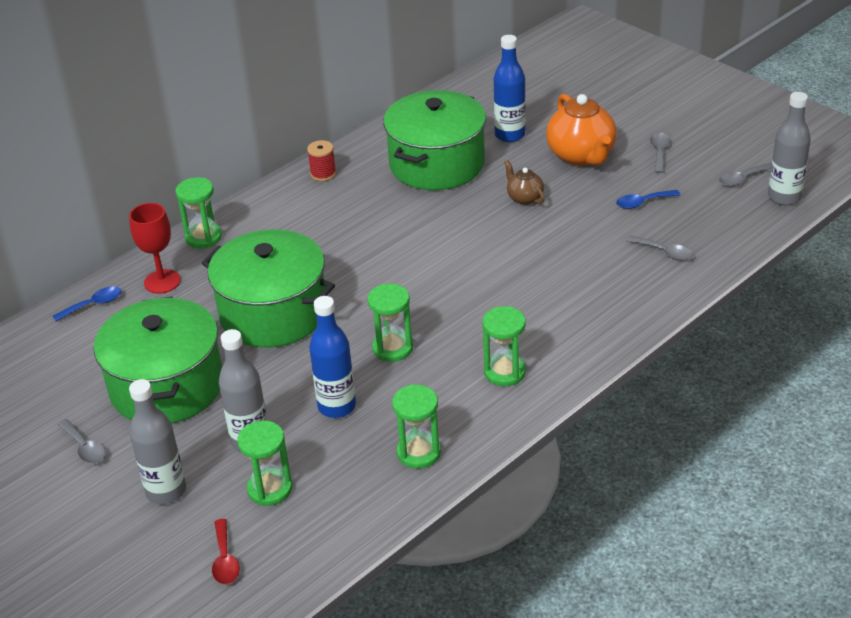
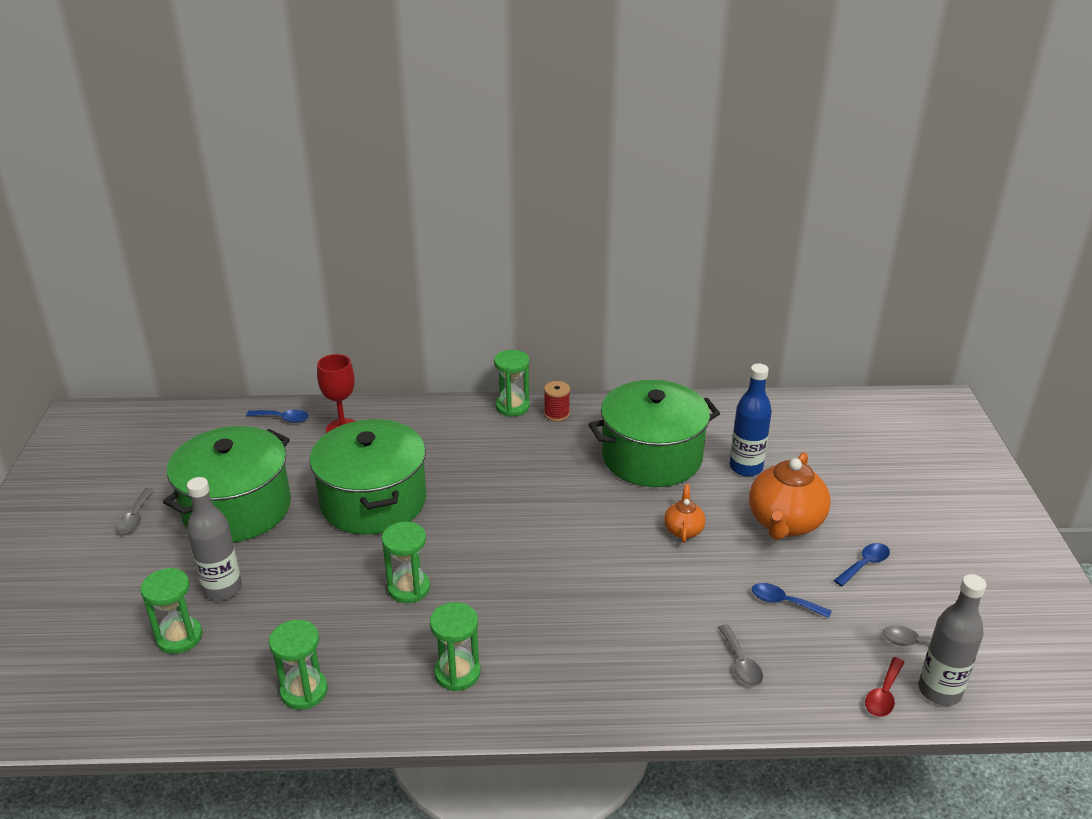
camera: 40 degrees right, 5 degrees down
(166, 491) = (127, 586): grey bottle -> none
(203, 237) = (412, 413): green hourglass -> green hourglass (512, 407)
(225, 560) = (80, 669): red spoon -> red spoon (883, 694)
(337, 406) = (308, 606): blue bottle -> none
(524, 198) = (683, 530): brown teapot -> orange teapot
(659, 152) = (865, 564): grey spoon -> blue spoon

